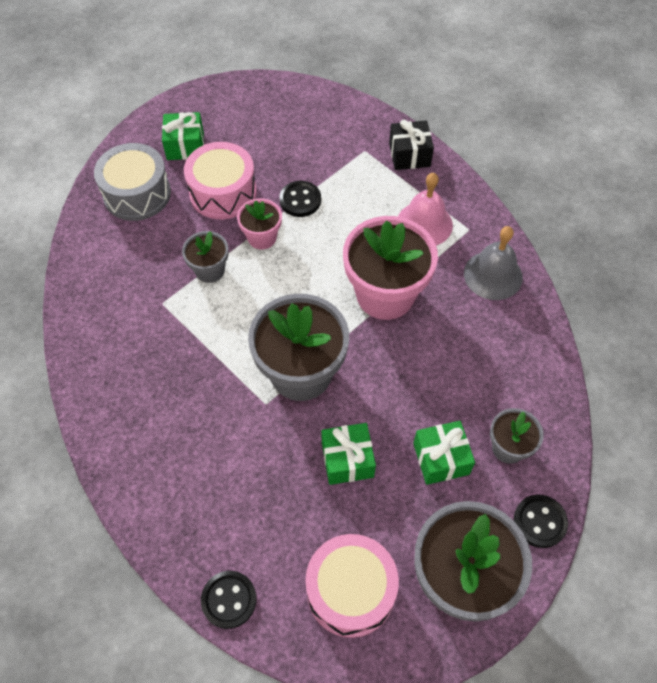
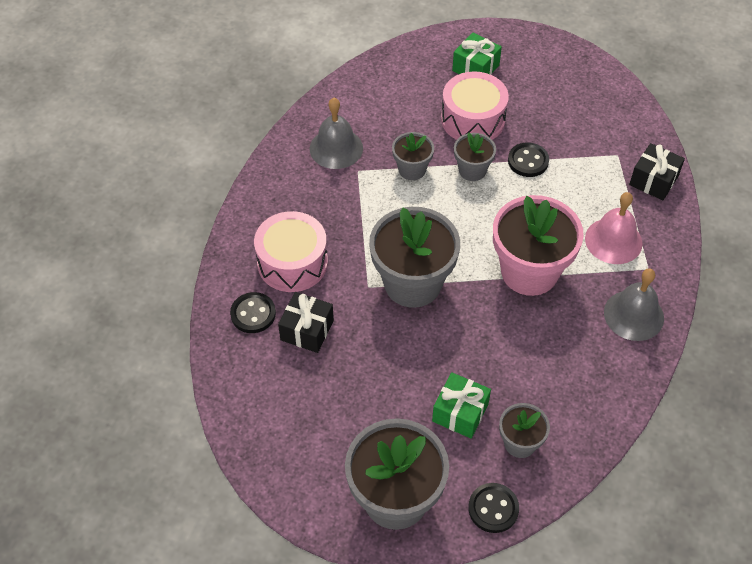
camera: 40 degrees right, 5 degrees down
(123, 295) = (336, 148): none -> grey bell
(137, 194) = (408, 82): grey drum -> none
(229, 600) = (230, 391): black button -> black button (253, 314)
(247, 485) = (307, 330): none -> black gift
(262, 237) = (472, 170): pink flower pot -> grey flower pot
(347, 460) = (390, 364): green gift -> none
(350, 591) = (313, 447): pink drum -> pink drum (292, 262)

